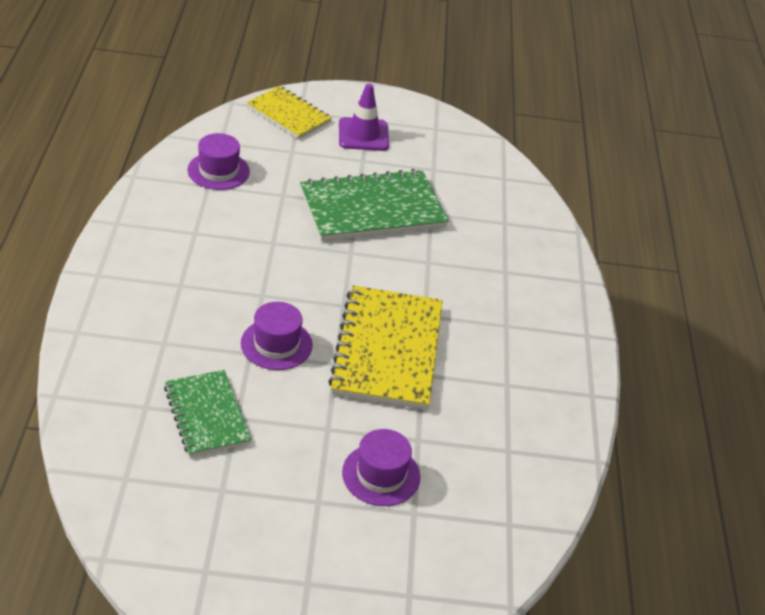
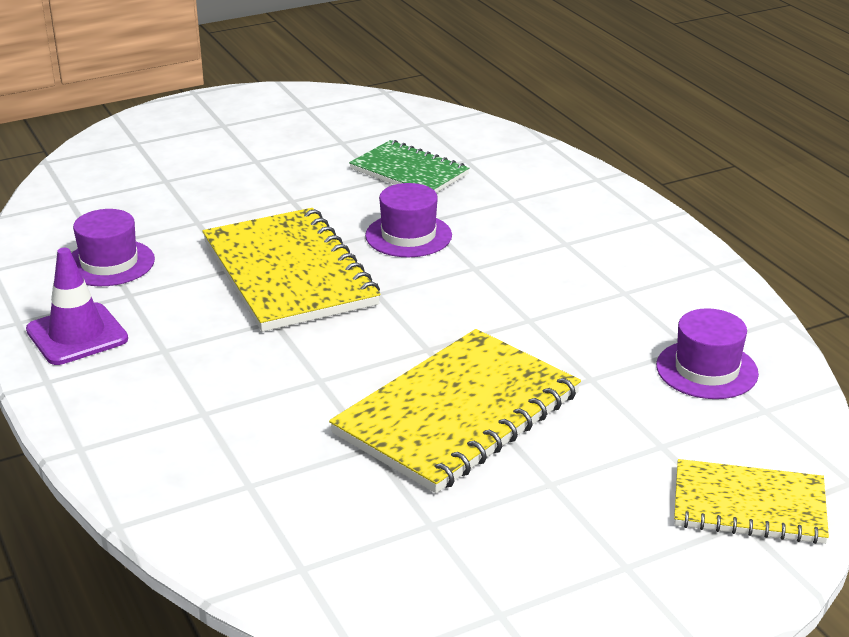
camera: 155 degrees right, 10 degrees down
(363, 135) = (600, 530): purple traffic cone -> purple traffic cone (77, 335)
(372, 209) = (458, 414): green notebook -> yellow notebook
(381, 475) = (214, 190): purple hat -> purple hat (109, 263)

